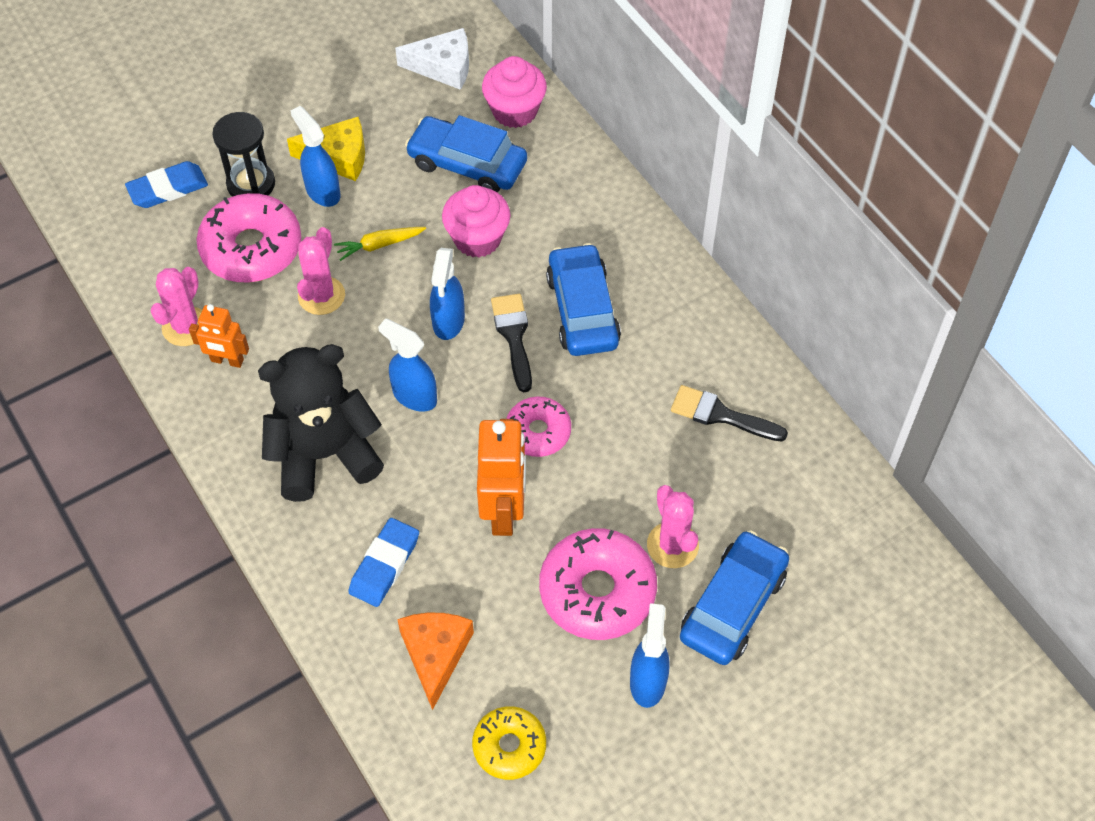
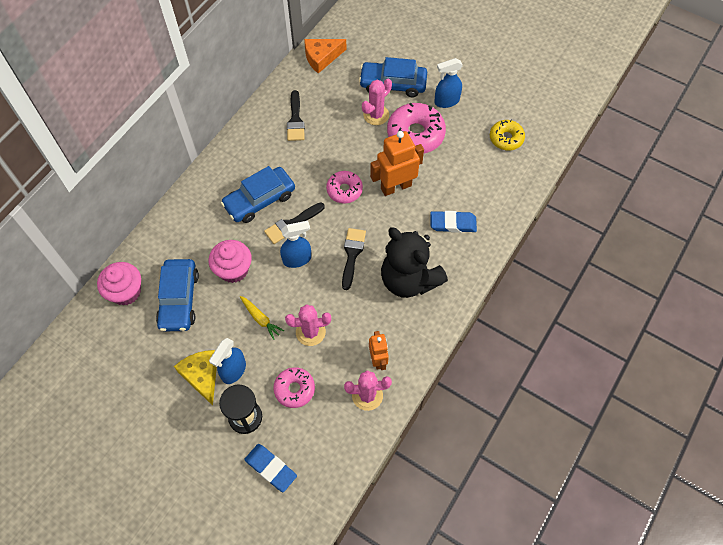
camera: 115 degrees left, 5 degrees up
(251, 248) = (294, 389): pink donut -> pink donut, size x0.60
(414, 396) = (352, 254): blue spray bottle -> black brush
(435, 654) = (483, 183): orange cheese -> orange cheese (322, 57)
(443, 66) = (101, 349): white cheese -> none

